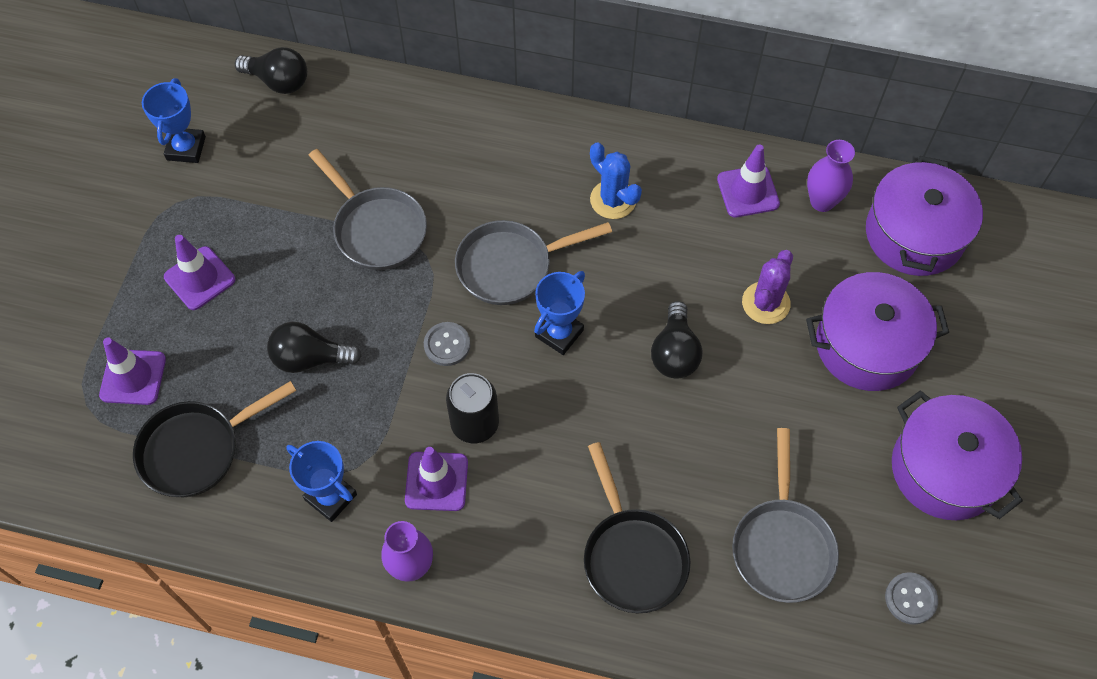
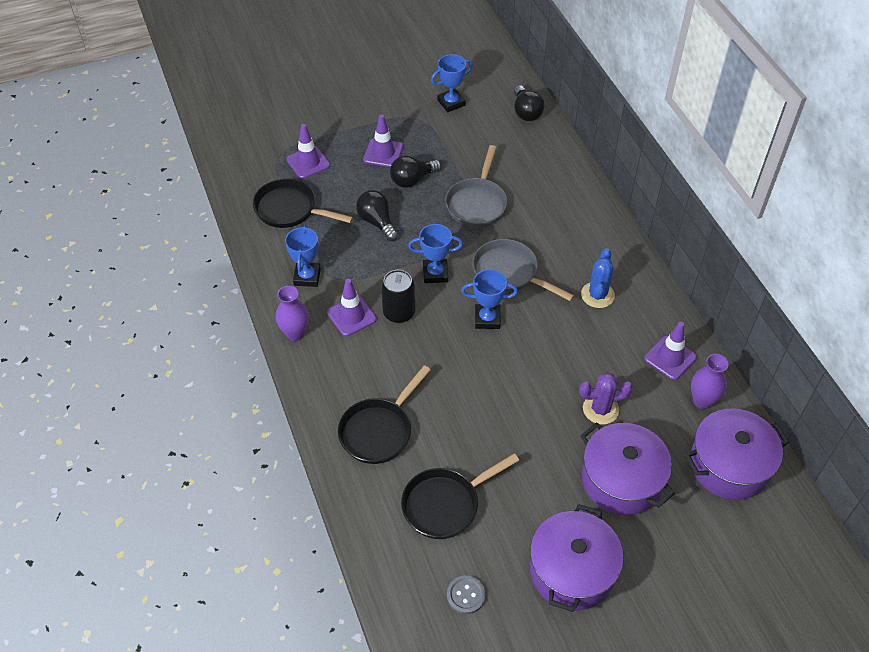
camera: 55 degrees right, 10 degrees down
(447, 345) = (435, 273): grey button -> blue trophy
(674, 352) = (524, 381): black light bulb -> black light bulb (412, 180)
(782, 546) = (445, 504): grey pan -> black pan

